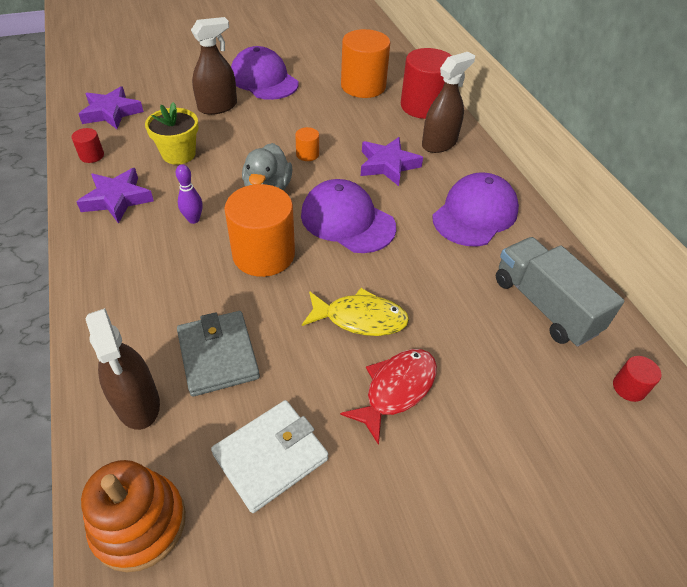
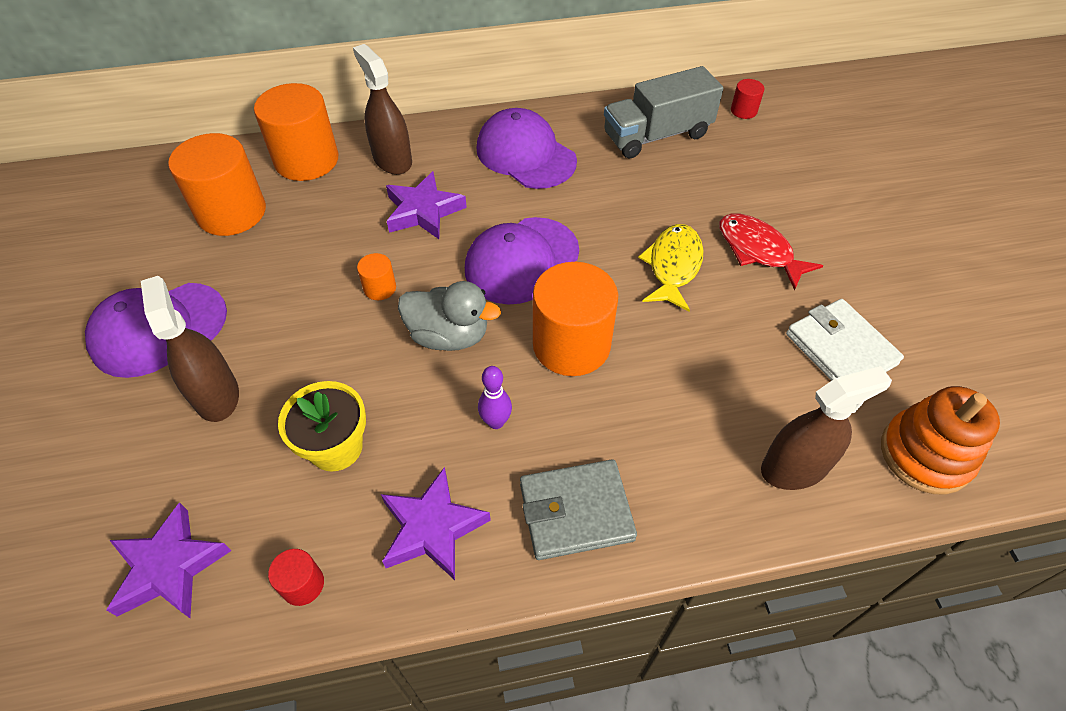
camera: 80 degrees left, 5 degrees up
(218, 355) = (726, 392): grey wallet -> grey wallet (576, 512)
(423, 106) = (306, 160): red cylinder -> orange cylinder

